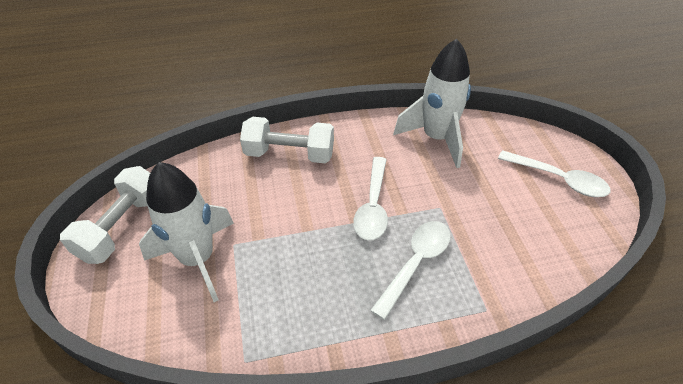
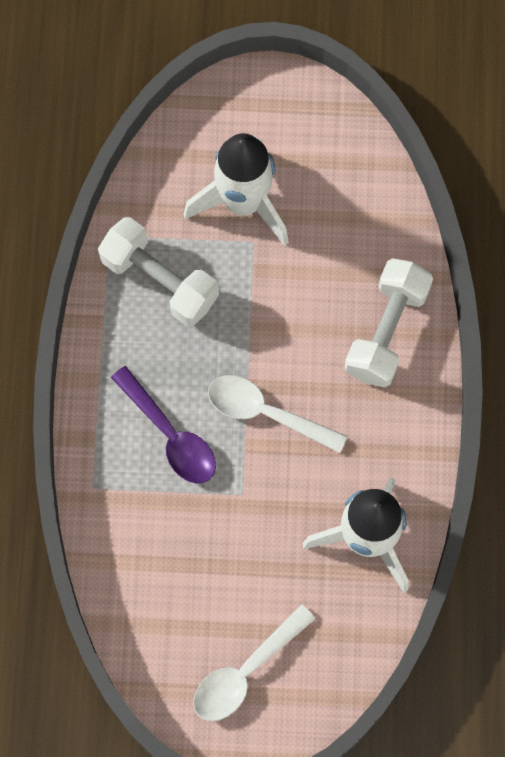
camera: 105 degrees right, 25 degrees up
(122, 227) = (313, 124): white dumbbell -> white dumbbell (160, 280)
(415, 263) = (170, 435): white spoon -> purple spoon

